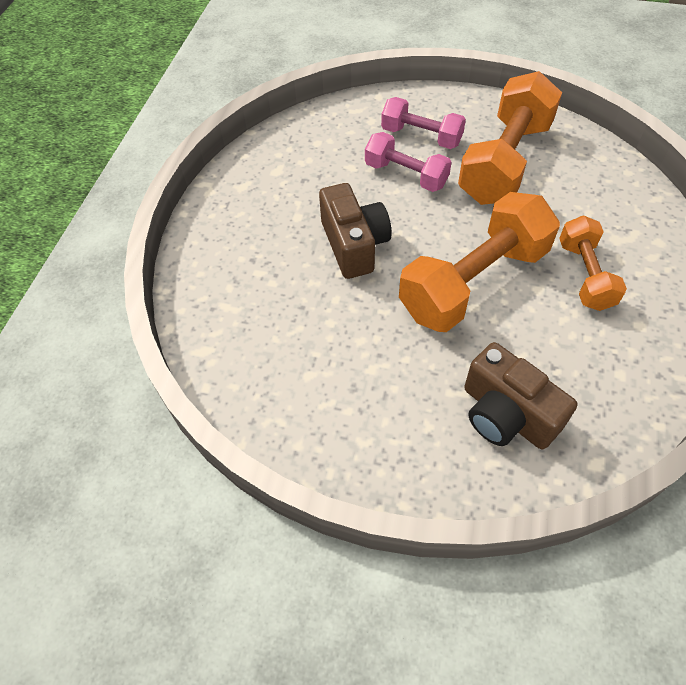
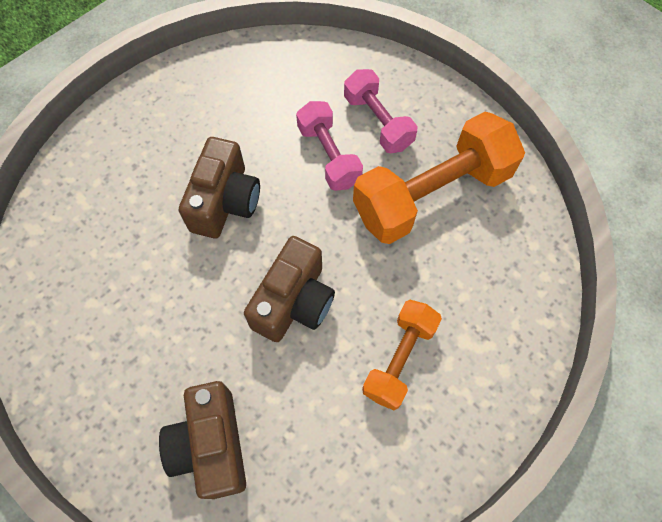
camera: 30 degrees right, 10 degrees up
(473, 282) = (294, 302): orange dumbbell -> brown camera

